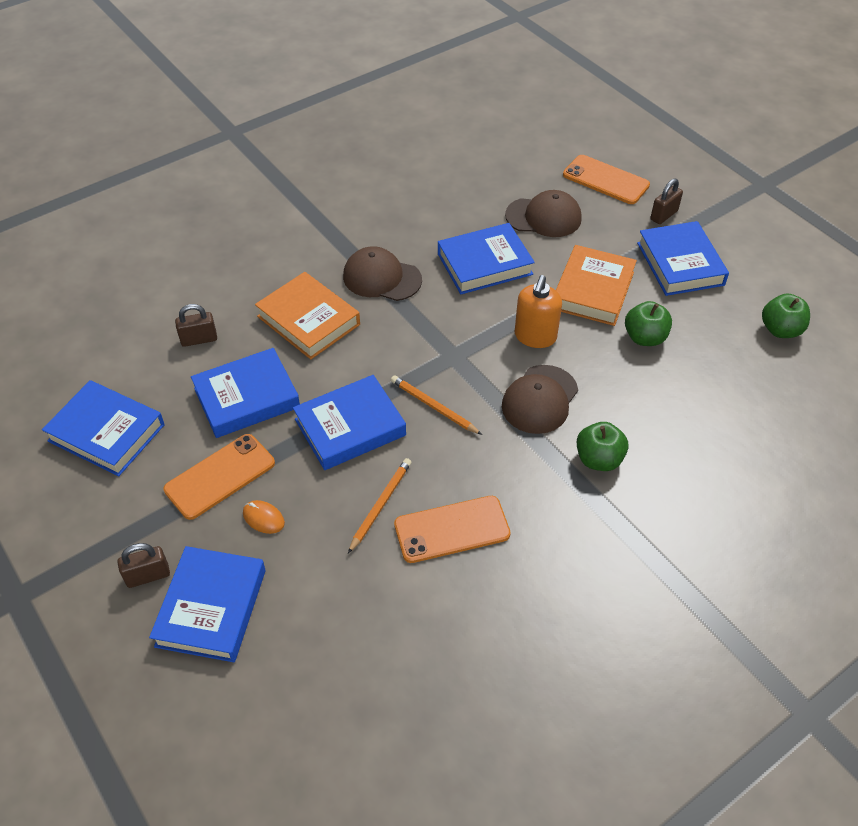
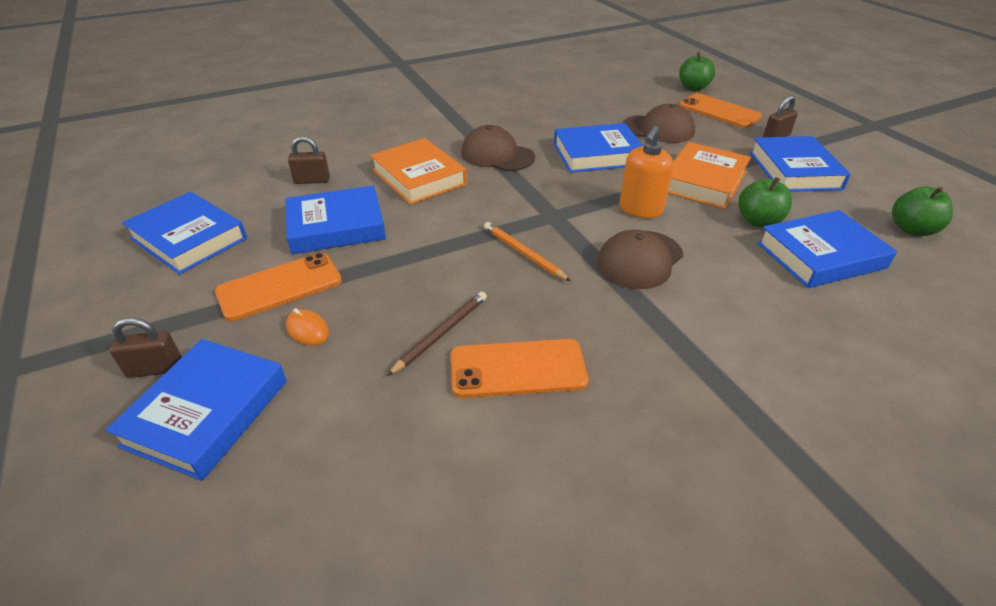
camera: 10 degrees right, 10 degrees down
(350, 427) = (430, 260): blue book -> blue book (820, 255)
(380, 505) = (441, 333): orange pencil -> brown pencil
(599, 459) = (704, 321): green apple -> green apple (693, 88)

